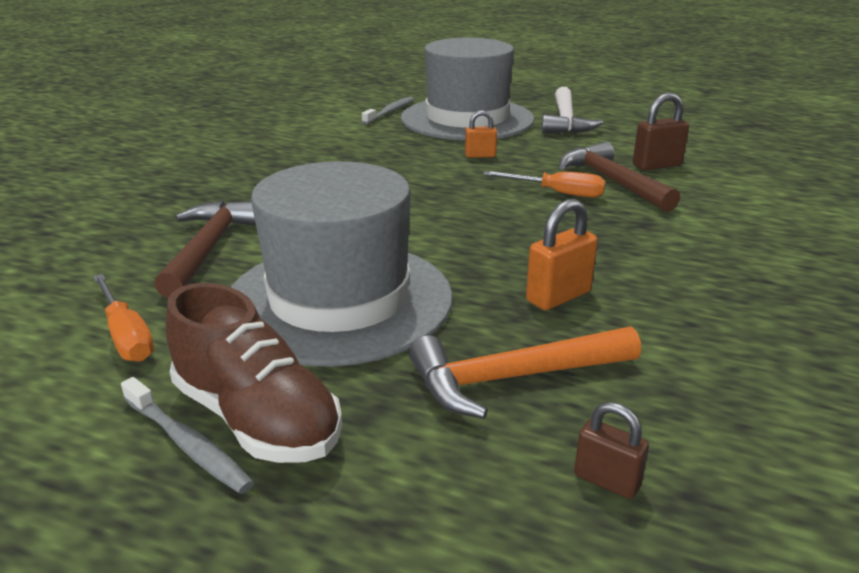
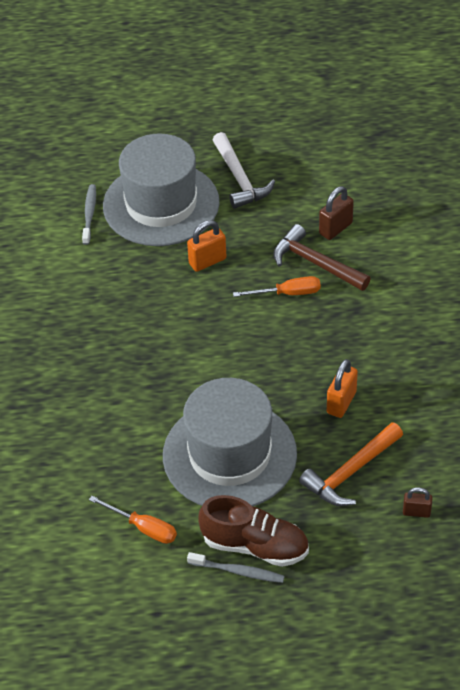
camera: 25 degrees left, 20 degrees up
(209, 248) = (116, 443): brown hammer -> none
(480, 155) = (207, 261): orange padlock -> orange padlock, size x1.53

